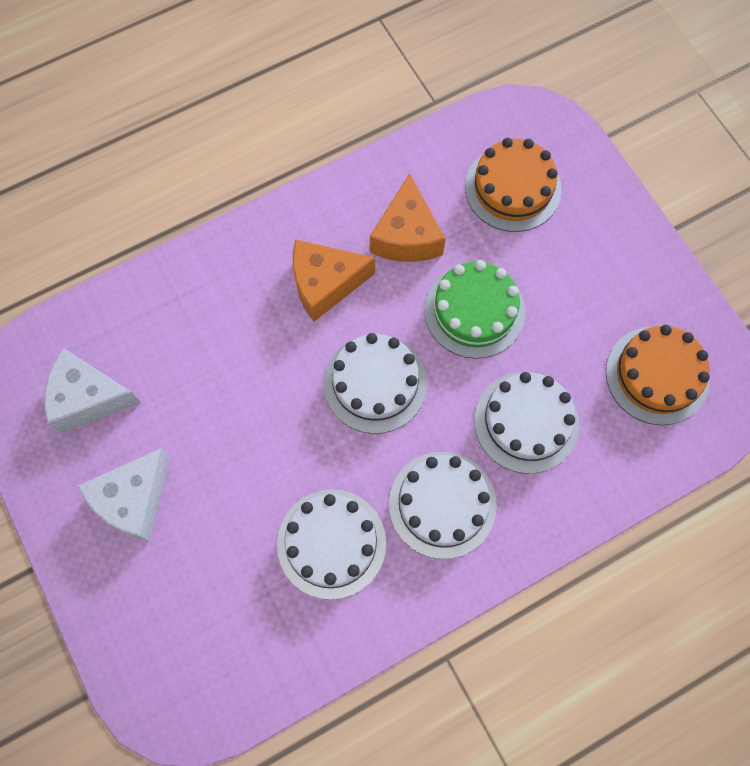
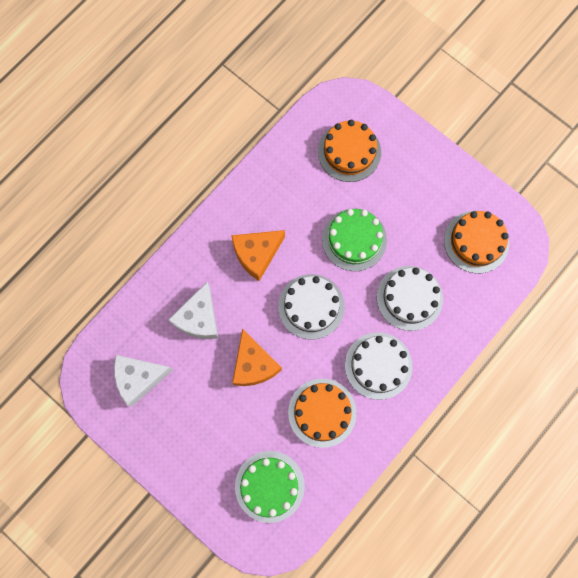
camera: 20 degrees left, 5 degrees up
(133, 500) = (193, 430): white cheese -> white cheese (199, 318)
(210, 624) = (269, 486): none -> green cake
(331, 543) = (322, 412): white cake -> orange cake
(406, 236) = (295, 206): orange cheese -> orange cheese (253, 365)

